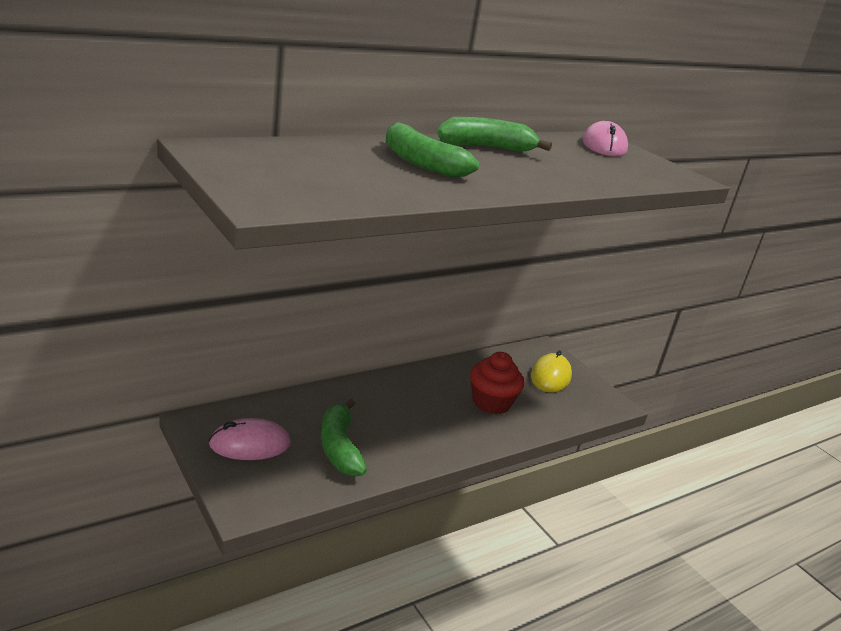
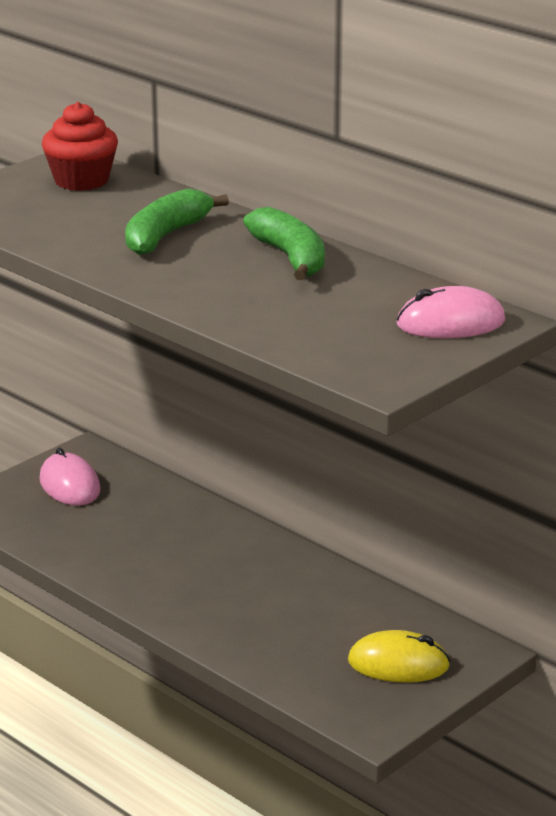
camera: 80 degrees right, 0 degrees up
(339, 447) = (100, 533): green banana -> none
(491, 402) = (279, 620): red cupcake -> red cupcake (81, 181)

